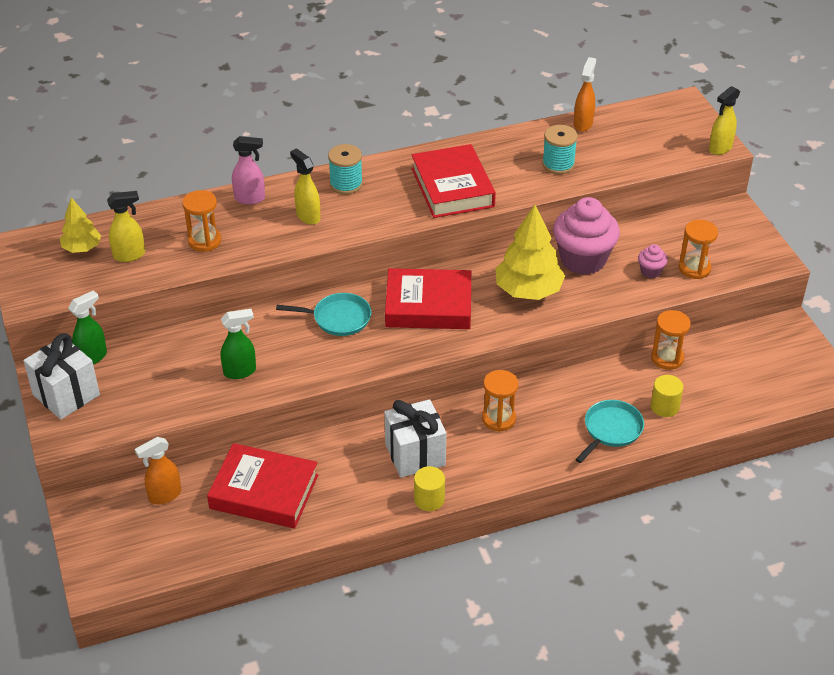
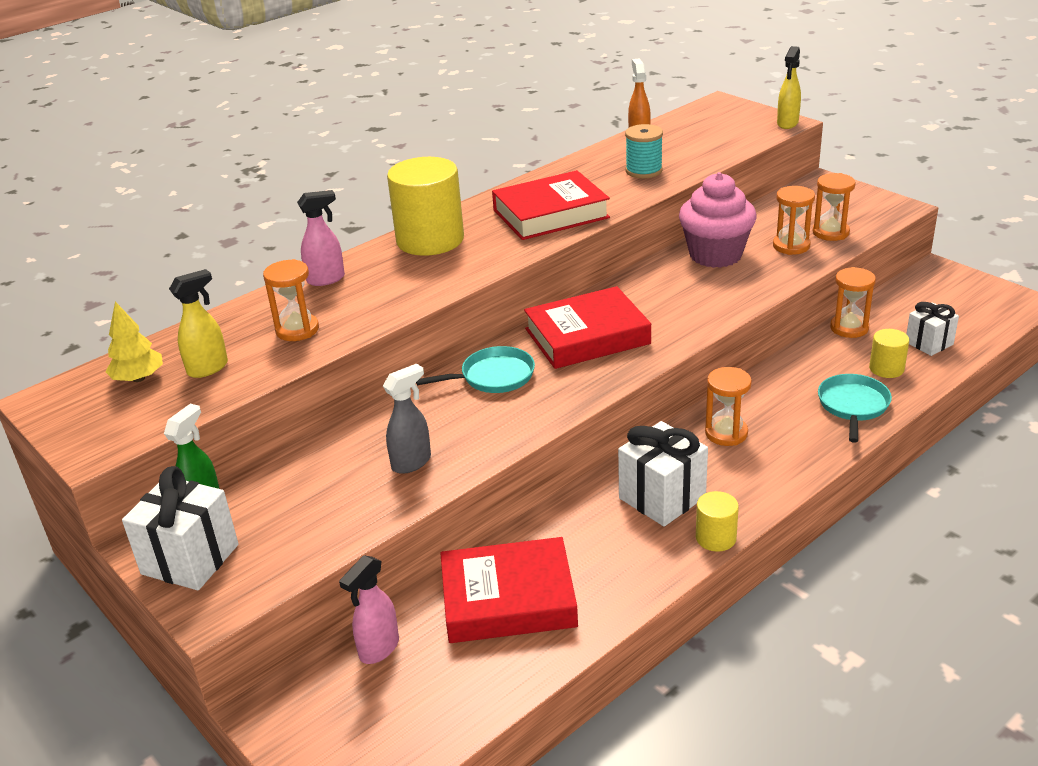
camera: 20 degrees left, 10 degrees down
(164, 495) = (378, 649): orange spray bottle -> pink spray bottle
(240, 371) = (412, 462): green spray bottle -> grey spray bottle
(308, 216) = (407, 277): yellow spray bottle -> none
(346, 184) = (430, 240): turquoise spool -> yellow cylinder
(452, 187) = (550, 214): red book -> red book turned 75 degrees counterclockwise
(528, 291) = (683, 294): yellow tree -> none
(650, 271) = (791, 246): pink cupcake -> orange hourglass
(718, 395) = (929, 343): none -> white gift

